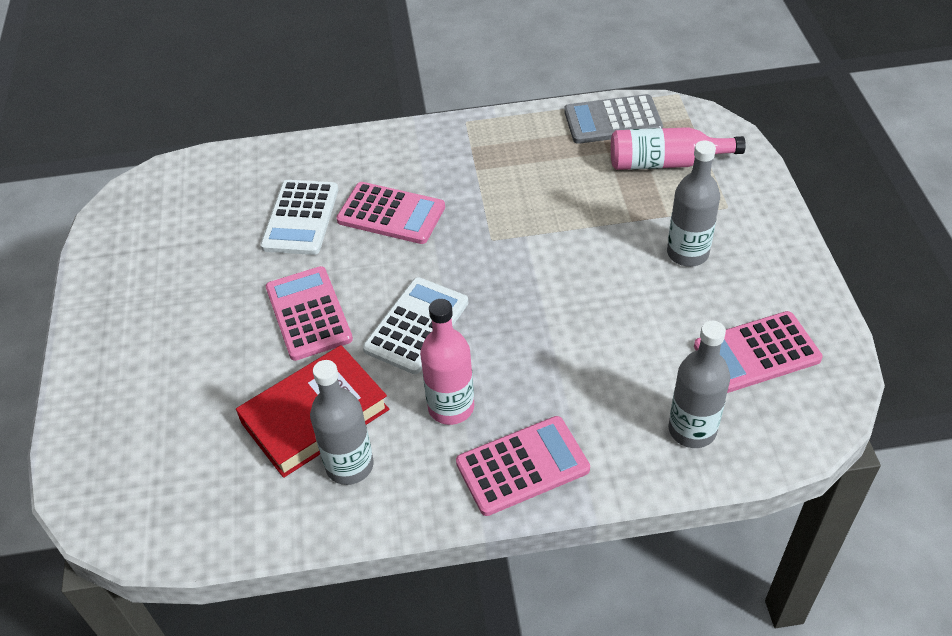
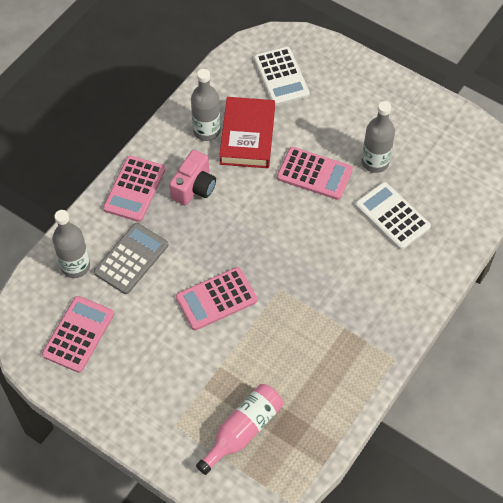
camera: 130 degrees right, 10 degrees up
(391, 214) = (350, 258): pink calculator -> pink calculator (216, 299)
(417, 326) = (257, 210): white calculator -> white calculator (281, 77)
(451, 407) = (194, 187): pink bottle -> pink camera
(612, 120) = (310, 440): grey calculator -> grey calculator (131, 259)
(687, 253) = (167, 369): grey bottle -> grey bottle (375, 162)

